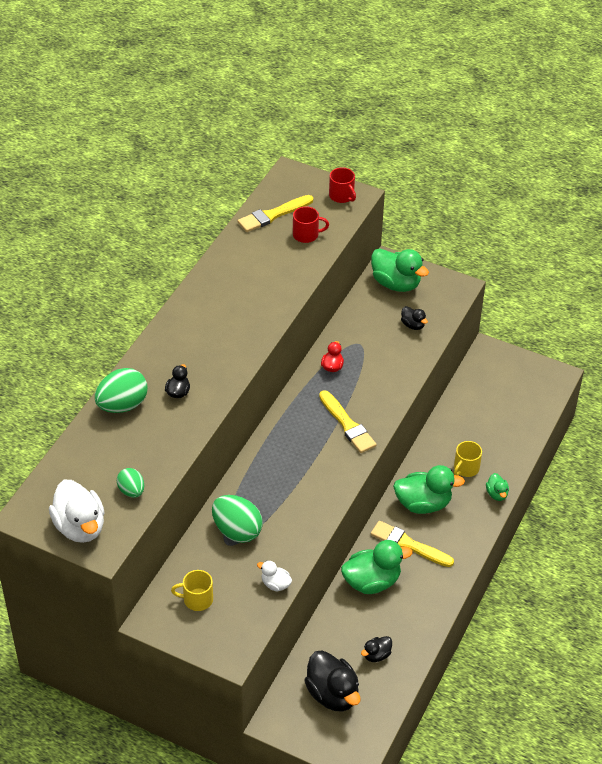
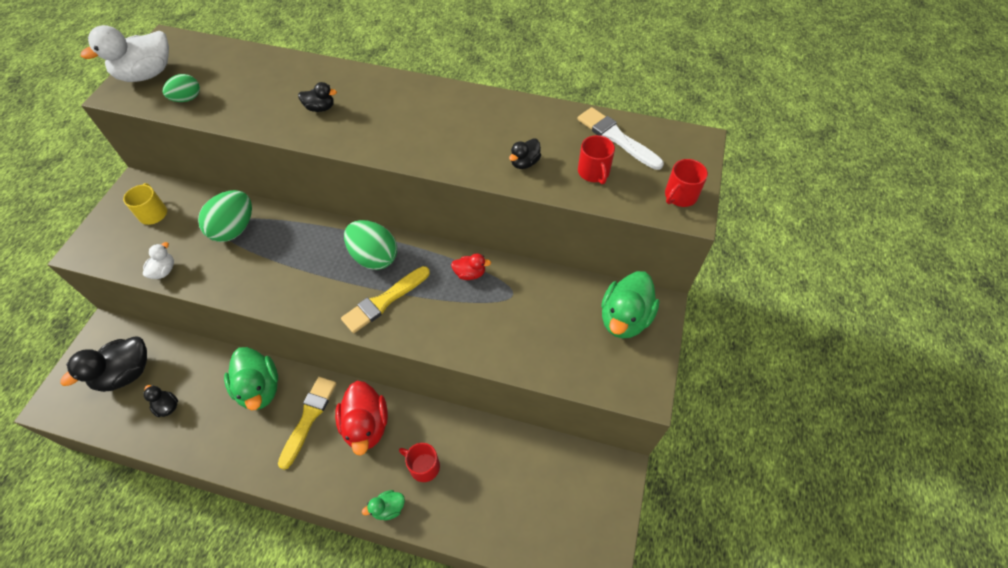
camera: 80 degrees right, 10 degrees up
(122, 405) = (300, 73): green egg -> green egg (374, 257)
(273, 215) = (616, 138): yellow brush -> white brush
(413, 325) = (558, 346): black duck -> black duck (524, 163)
(423, 504) = (366, 425): green duck -> red duck
(466, 468) = (423, 466): yellow mug -> red mug

